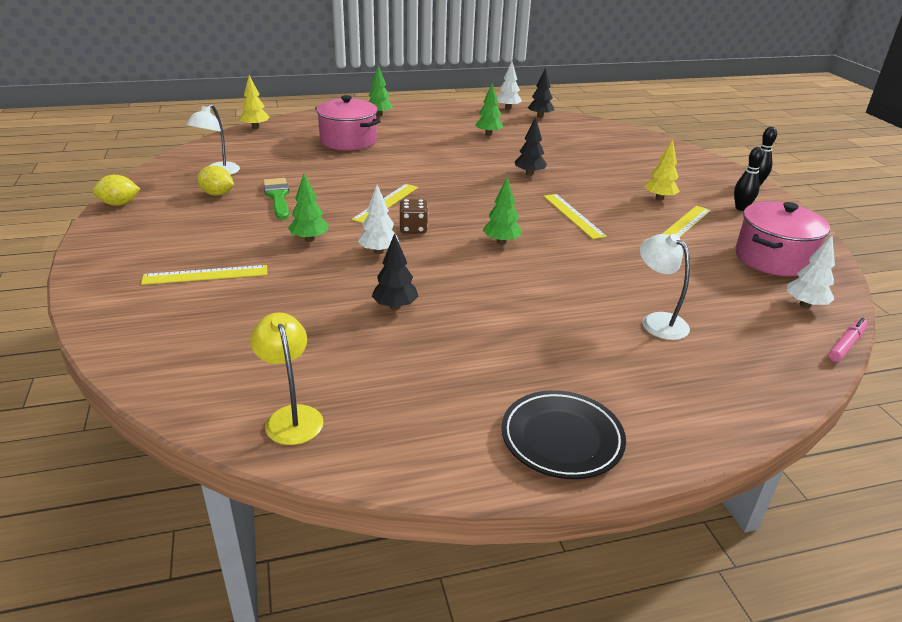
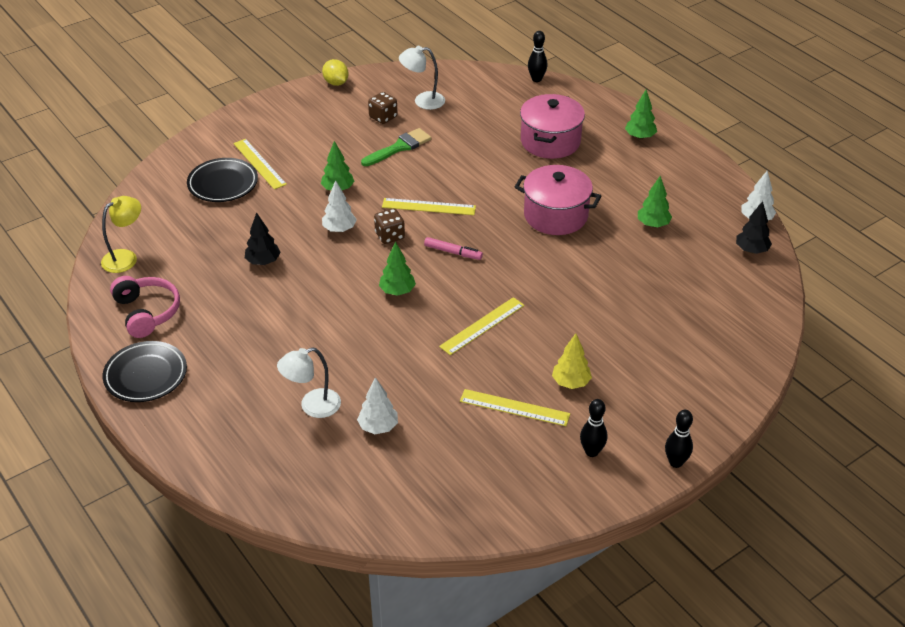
camera: 70 degrees right, 10 degrees up
(215, 306) = (223, 184): none -> black plate
(217, 194) = (383, 117): yellow lemon -> brown dice
(255, 127) = (536, 79): yellow tree -> black bowling pin
(430, 416) = (147, 312): none -> pink headphones
(529, 174) = (563, 277): black tree -> none
(657, 321) = (312, 406): white lamp -> white lamp turned 150 degrees counterclockwise
(773, 258) = (477, 480): pink pot -> pink pot (555, 215)
(805, 305) = (391, 504): white tree -> white tree (378, 427)
(846, 344) = (333, 531): pink marker -> pink marker (453, 252)

